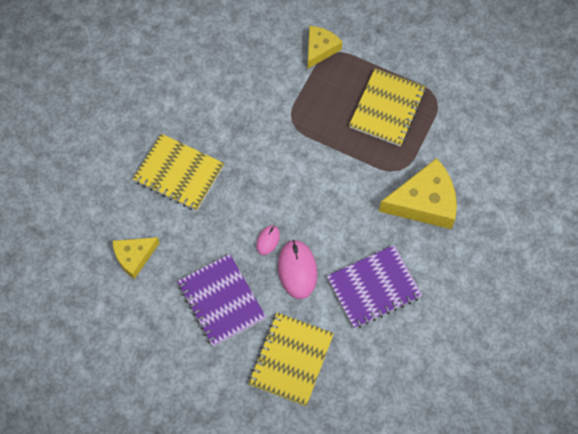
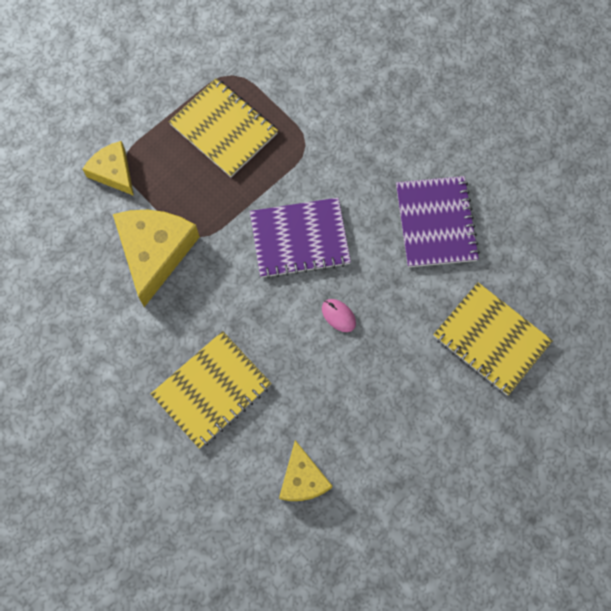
camera: 70 degrees left, 5 degrees up
(221, 301) = (395, 393): purple notebook -> purple notebook (299, 239)
(297, 270) = (386, 296): pink mouse -> none
(424, 202) = (354, 135): yellow cheese -> yellow cheese (155, 252)

